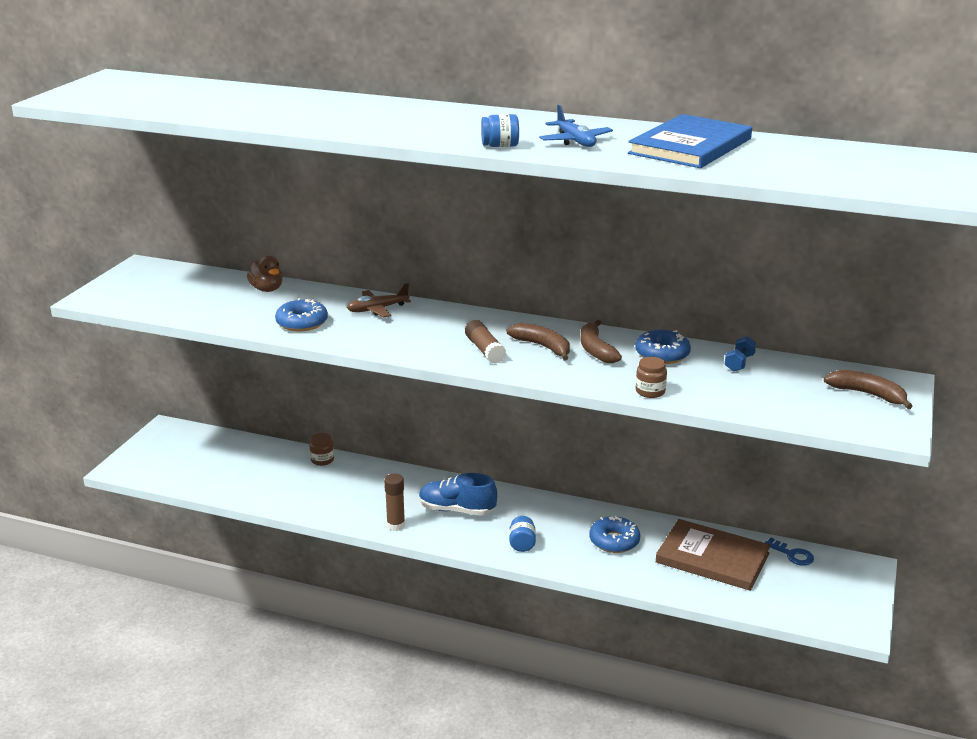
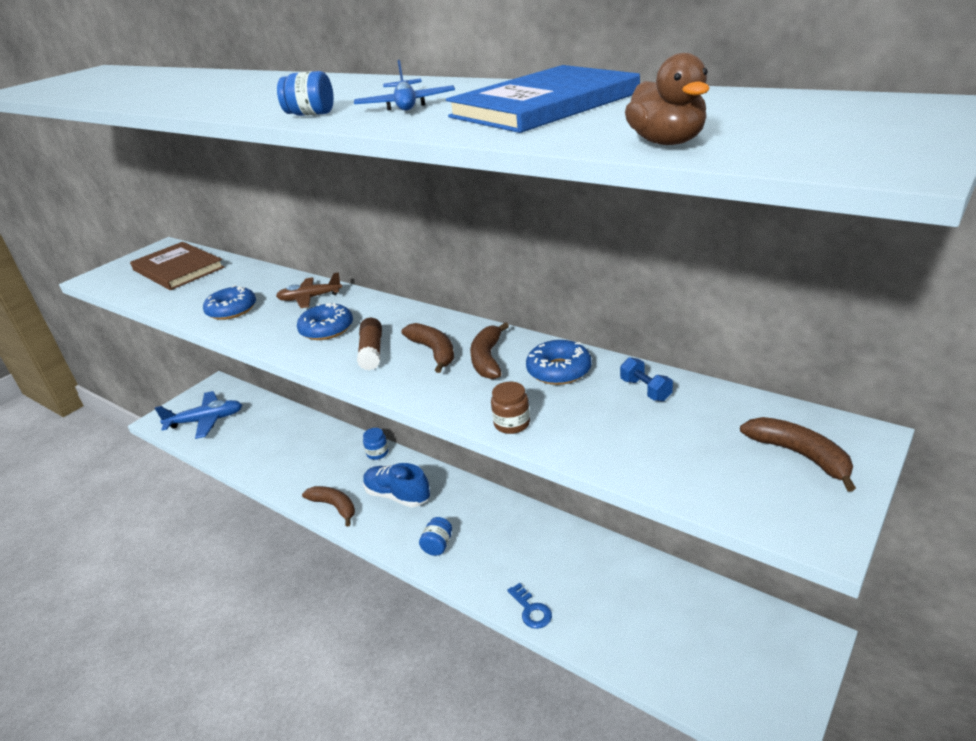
camera: 20 degrees right, 5 degrees up
(184, 464) = (206, 420): none -> blue plane
(267, 289) = (235, 273): brown duck -> brown duck (667, 142)
(322, 460) = (313, 427): brown jar -> none
(396, 525) = (334, 507): brown glue stick -> brown banana
(411, 477) = (377, 453): none -> blue jar
(614, 541) = (531, 555): blue donut -> blue donut (326, 329)
(712, 558) = (628, 594): brown book -> brown book (178, 269)
(739, 363) = (645, 390): blue dumbbell -> blue dumbbell turned 75 degrees counterclockwise
(792, 554) = (724, 604): blue key -> blue key (531, 610)

